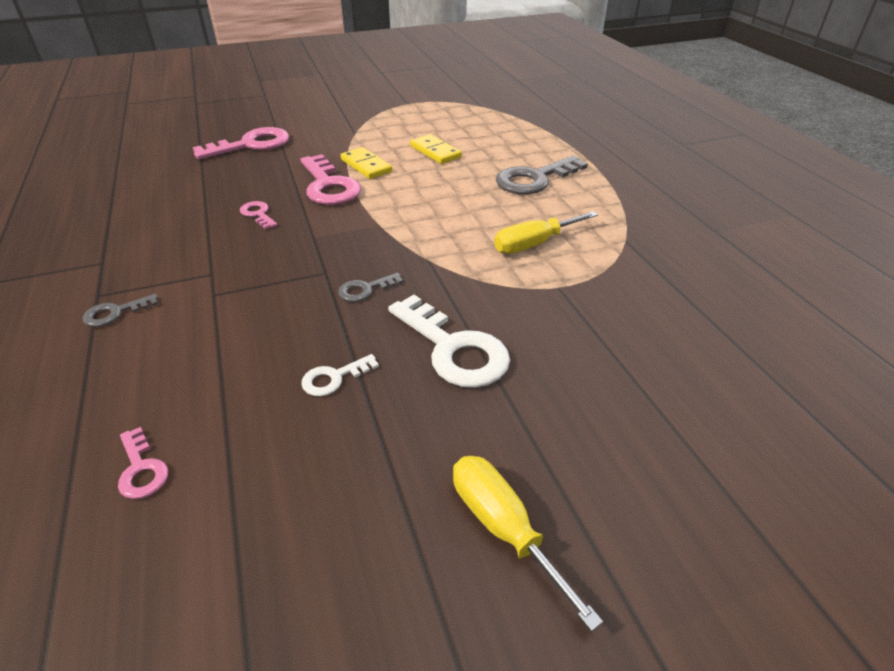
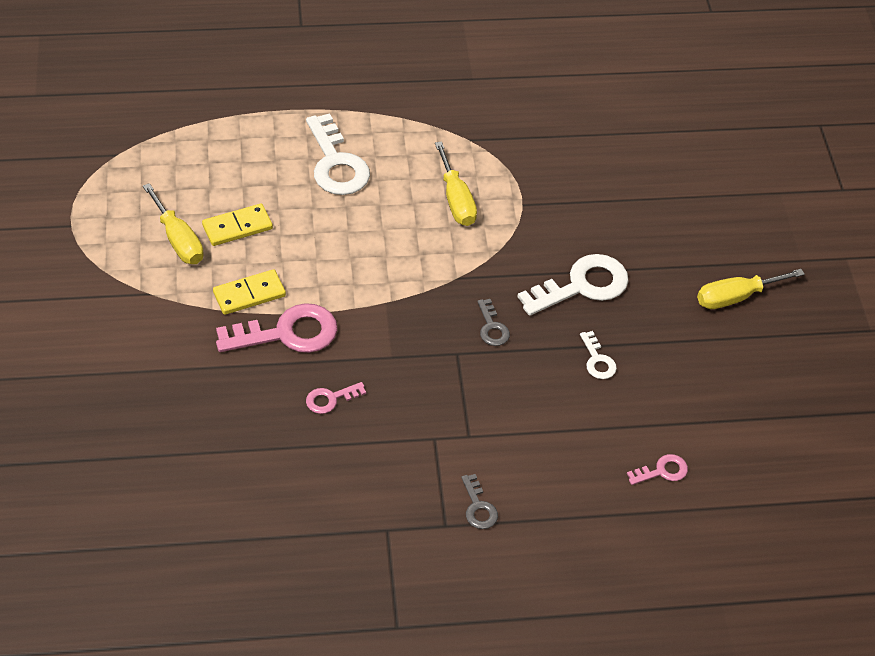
camera: 80 degrees left, 10 degrees up
(251, 145) = (140, 401): pink key -> none
(411, 134) = (178, 240): none -> yellow screwdriver
(535, 179) = (336, 163): grey key -> white key

